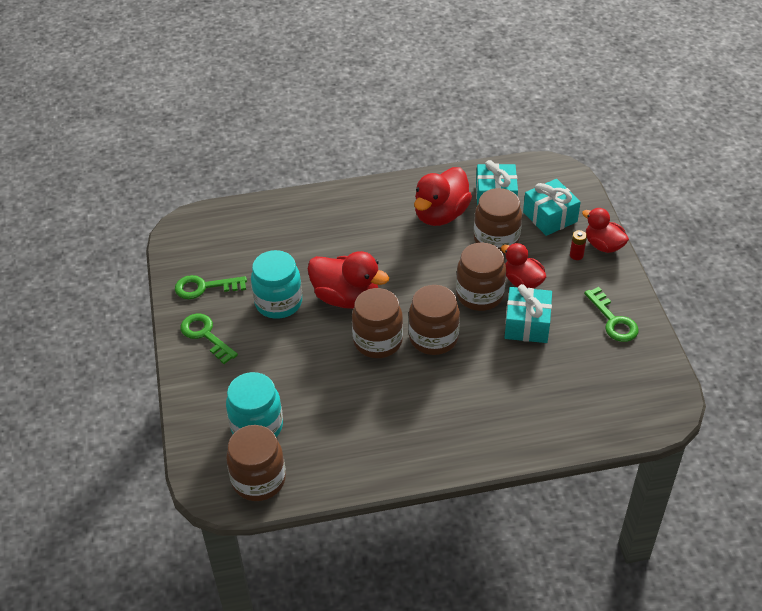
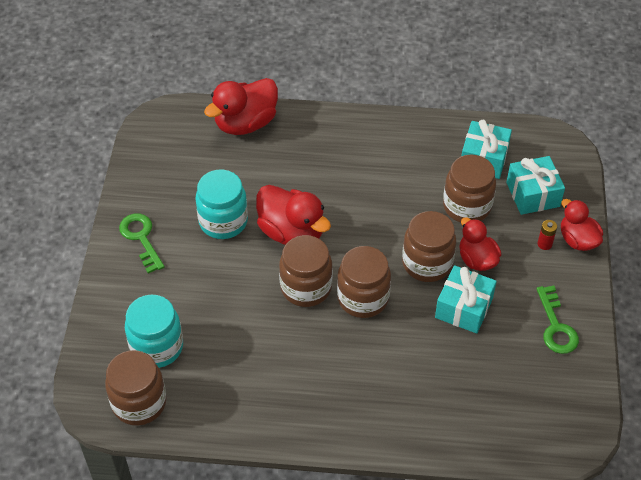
camera: 15 degrees right, 5 degrees up
(205, 287) = (158, 187): green key -> none
(440, 215) = (419, 165): red duck -> red duck (245, 123)

